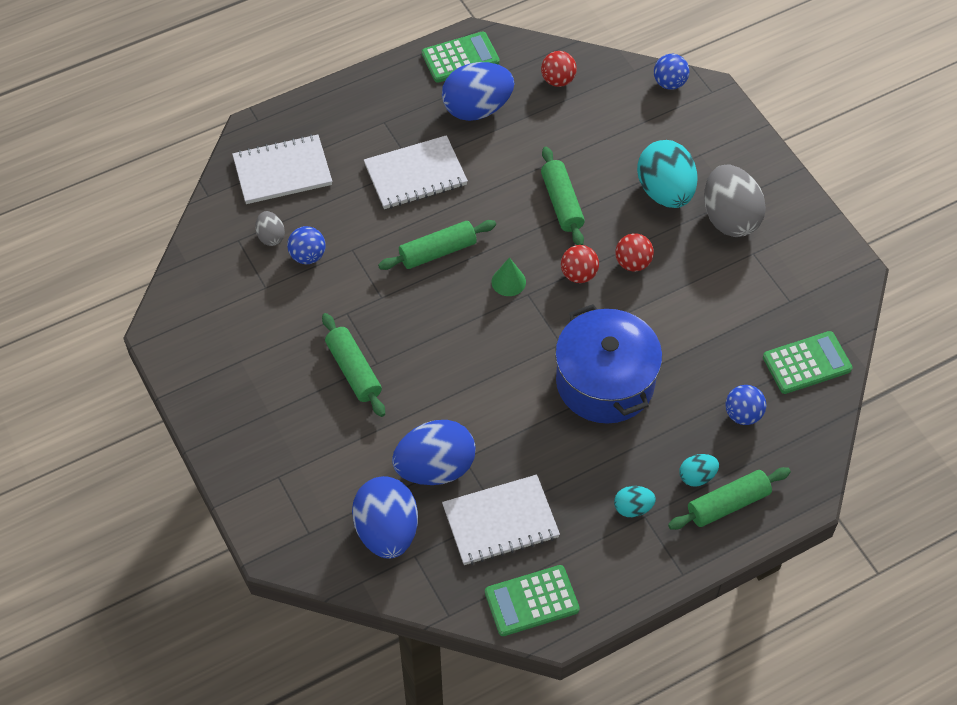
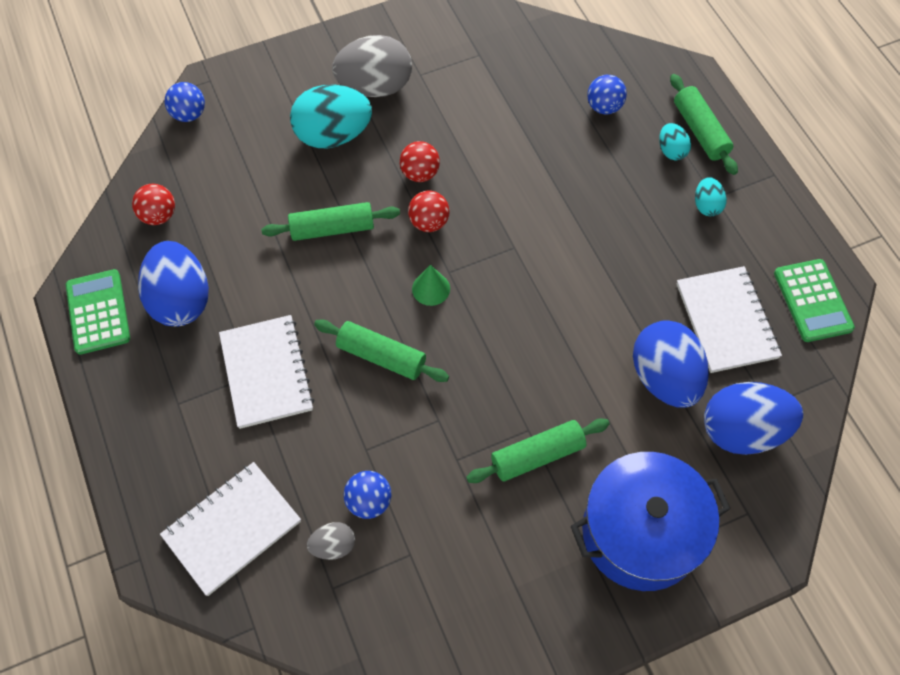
camera: 85 degrees left, 5 degrees up
(282, 171) = (232, 529): white notebook -> white notebook turned 60 degrees clockwise
(437, 252) = (381, 356): green rolling pin -> green rolling pin turned 45 degrees counterclockwise
(605, 382) = (563, 213): blue pot -> blue pot (641, 532)
(807, 363) = (550, 52): green calculator -> none

